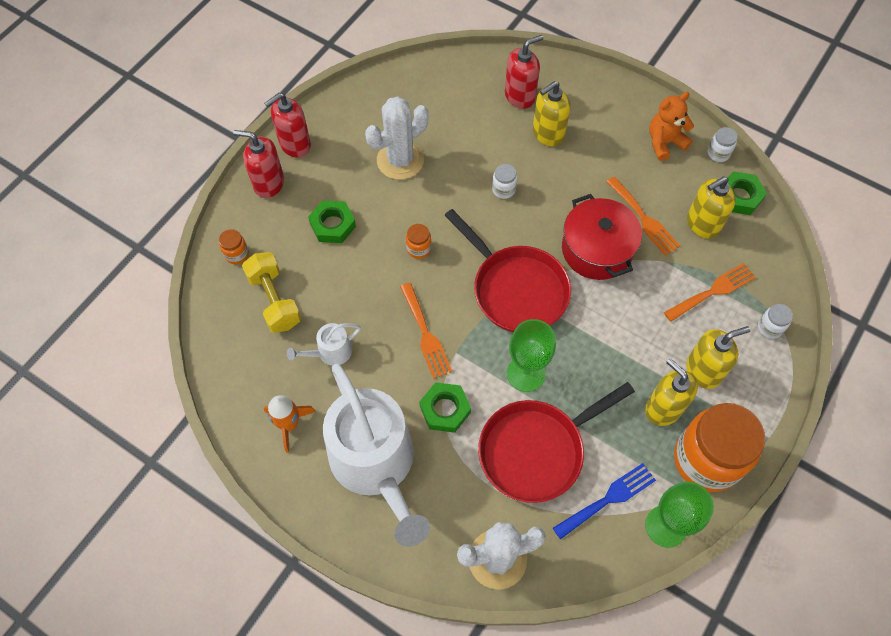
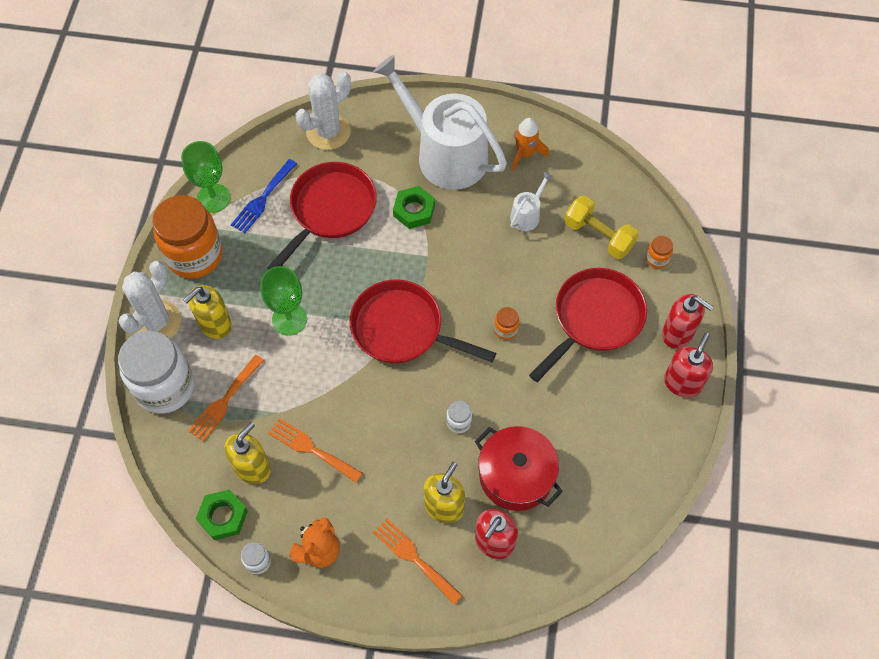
camera: 155 degrees right, 0 degrees up
(268, 183) = (677, 333): red soap dispenser -> red soap dispenser turned 45 degrees clockwise
(332, 225) = (594, 319): green nut -> red pan
(400, 160) = (573, 410): white cactus -> white cactus (157, 322)
(425, 334) = (459, 260): orange fork -> orange fork (414, 558)
(526, 373) = (362, 262): green goblet -> green goblet (289, 319)
(597, 249) = (345, 397): red pot -> red pot (516, 475)
(663, 408) = (240, 280): yellow soap dispenser -> none
(769, 328) = (165, 387): white jar -> white jar, size x2.48

